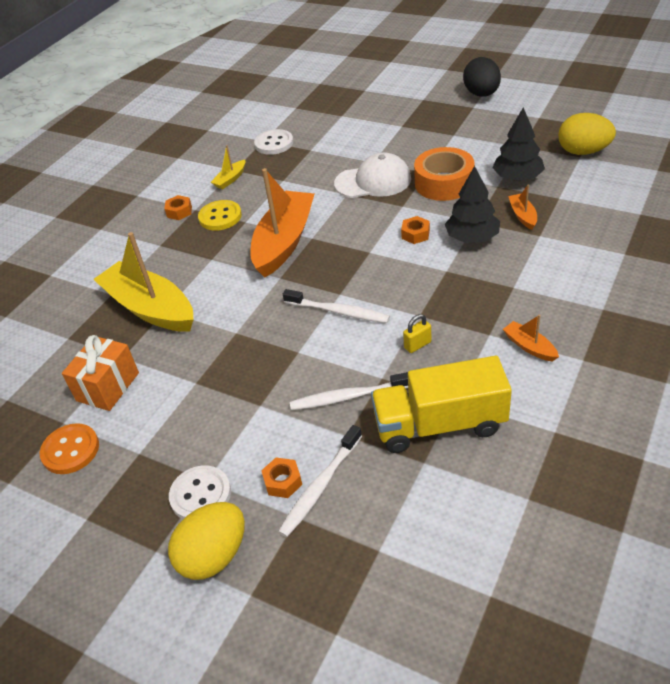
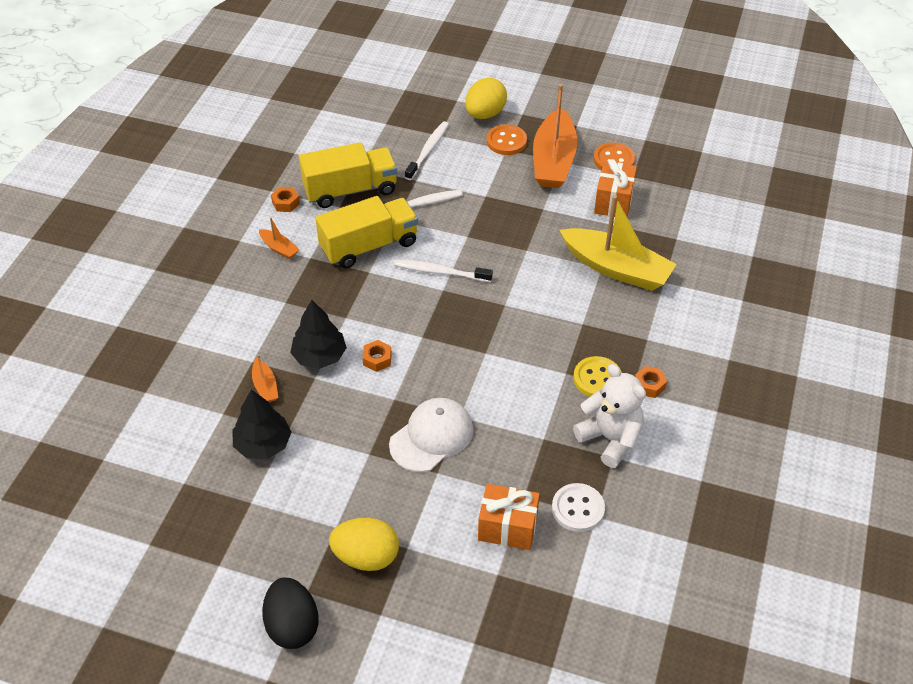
camera: 165 degrees right, 5 degrees up
(200, 495) = (506, 141): white button -> orange button
(230, 179) = (610, 439): yellow boat -> white teddy bear
(283, 481) = (454, 151): orange nut -> orange nut (285, 203)
(284, 242) = (513, 346): orange boat -> orange boat (553, 160)
(327, 135) = (507, 528): none -> orange gift
(373, 181) = (432, 437): white cap -> white cap turned 150 degrees clockwise
(417, 345) = (369, 246): yellow padlock -> yellow truck
(444, 183) = (348, 435): orange tape -> none
(583, 151) = (178, 491): yellow egg -> yellow egg (366, 556)

